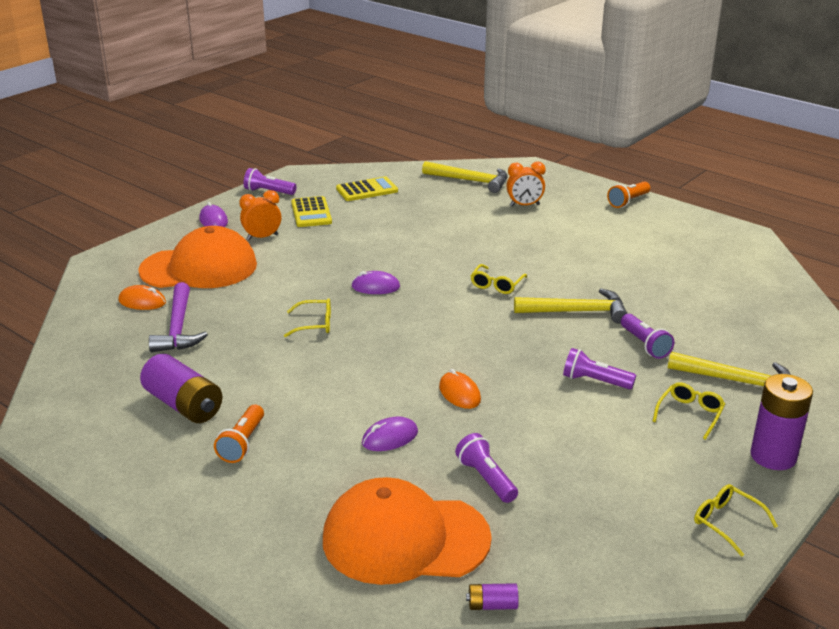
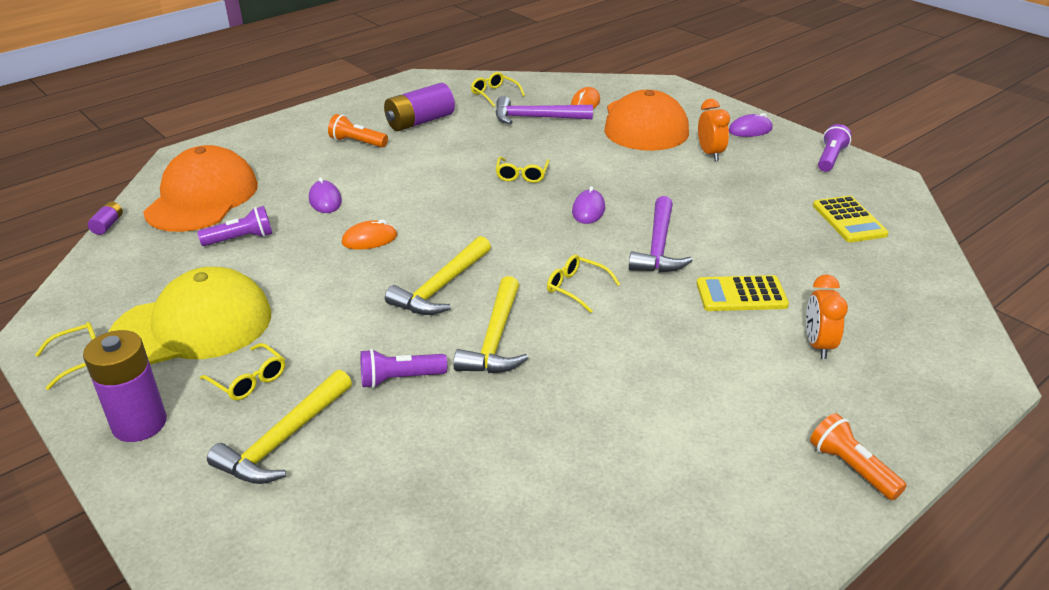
camera: 100 degrees right, 5 degrees up
(106, 361) = (494, 94): none -> yellow glasses
(311, 213) = (775, 181): yellow calculator -> yellow calculator (741, 295)
(426, 256) = (658, 247): none -> purple hammer
(470, 181) = (902, 306): yellow hammer -> yellow hammer (441, 287)
(595, 381) = (346, 324): purple flashlight -> none
(642, 467) = (193, 326): none -> yellow cap

